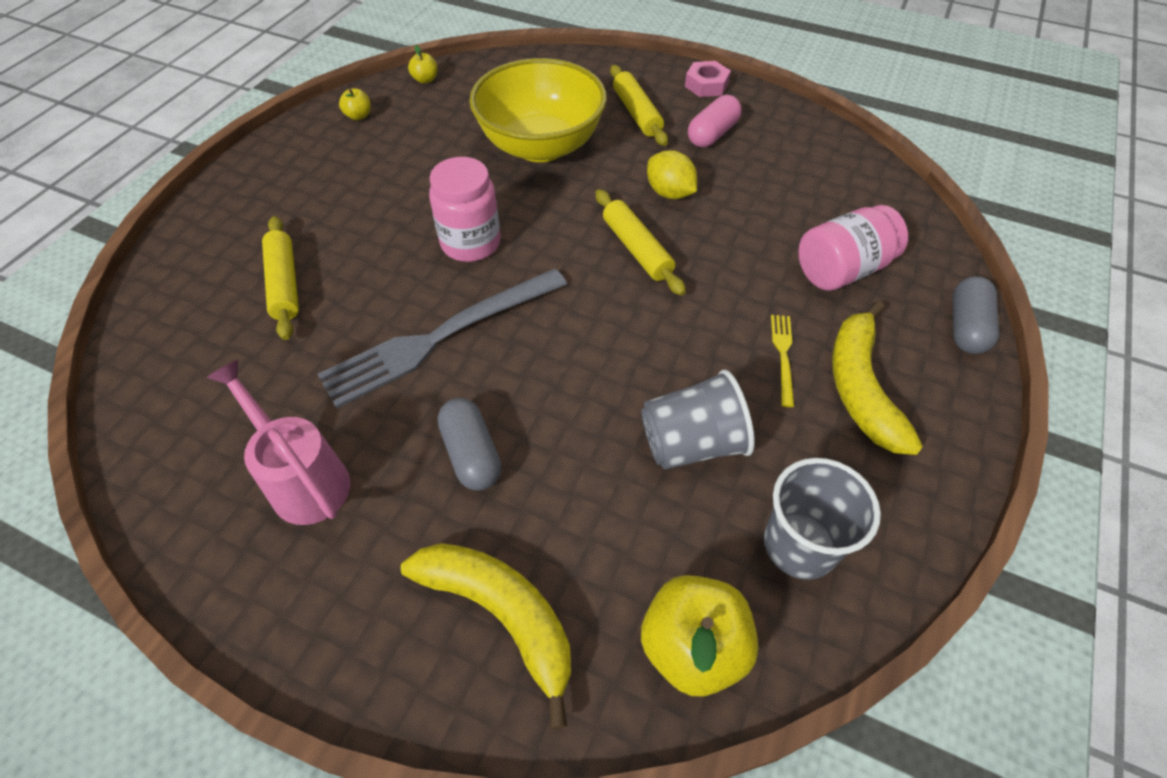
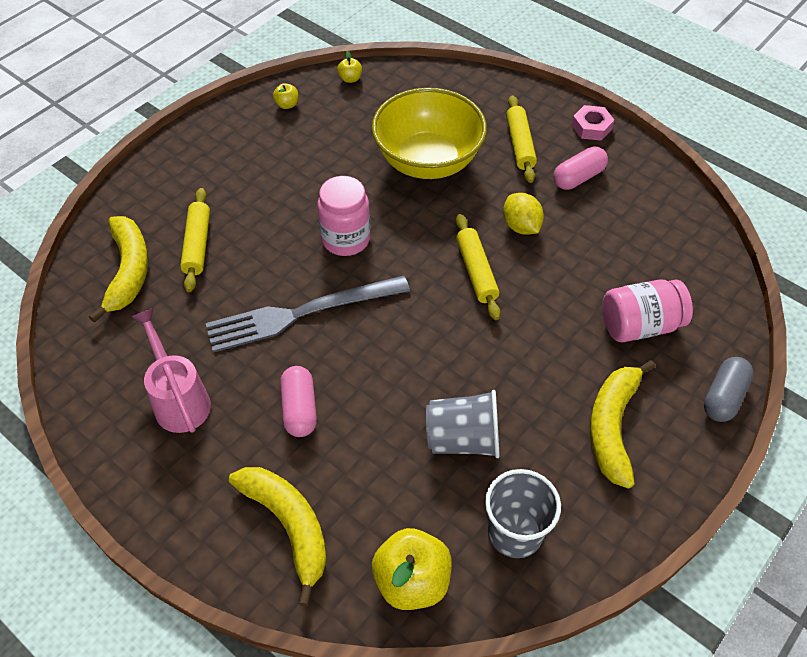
camera: 15 degrees right, 0 degrees up
(198, 332) = (129, 271): none -> yellow banana
(471, 454) = (299, 409): grey capsule -> pink capsule
(783, 355) = (561, 387): yellow fork -> none

